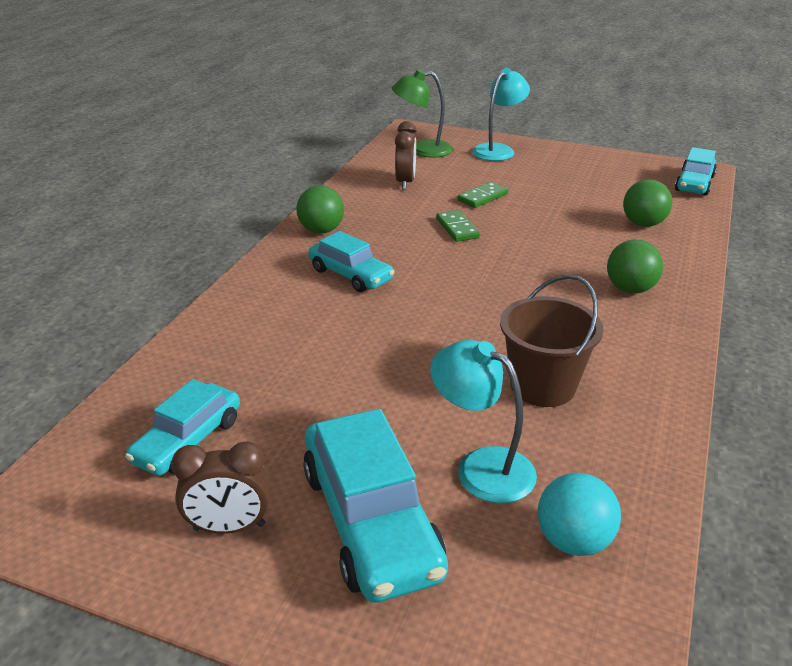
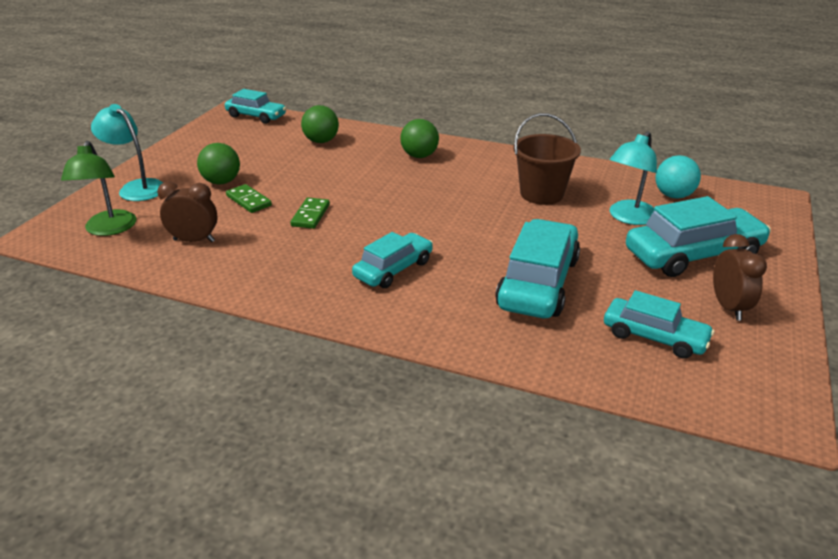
camera: 90 degrees left, 0 degrees up
(313, 364) = (538, 283): none -> turquoise car
(321, 230) = (297, 290): green ball -> green ball (221, 182)
(457, 228) = (310, 215): green domino -> green domino turned 60 degrees counterclockwise

